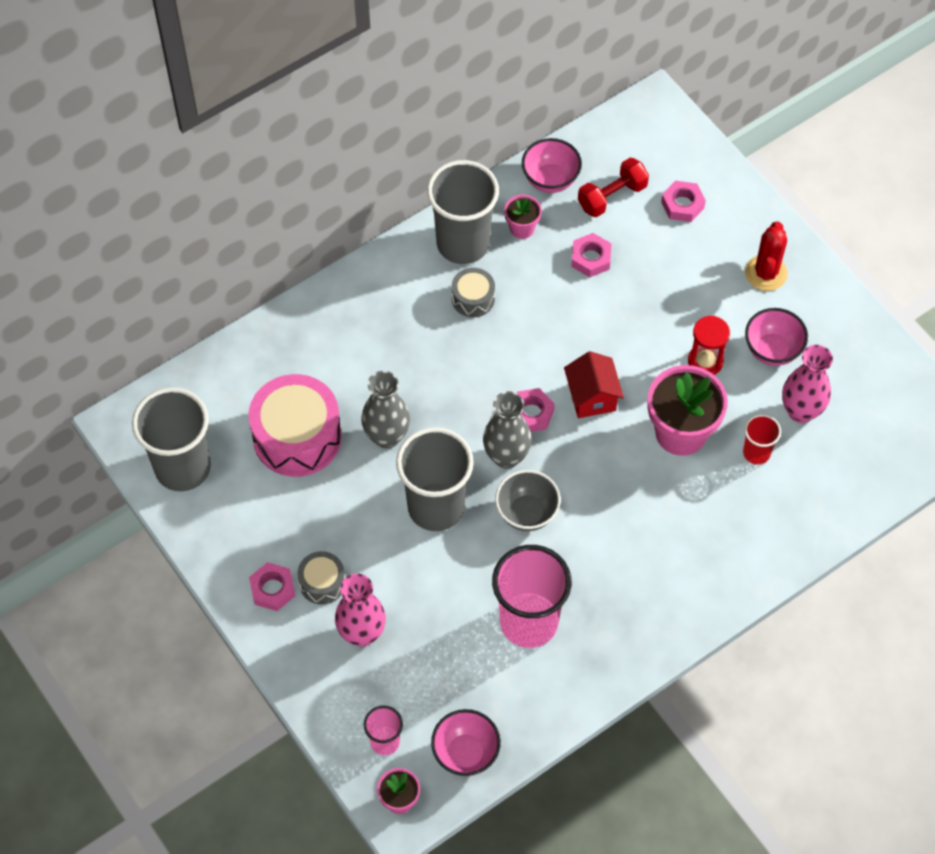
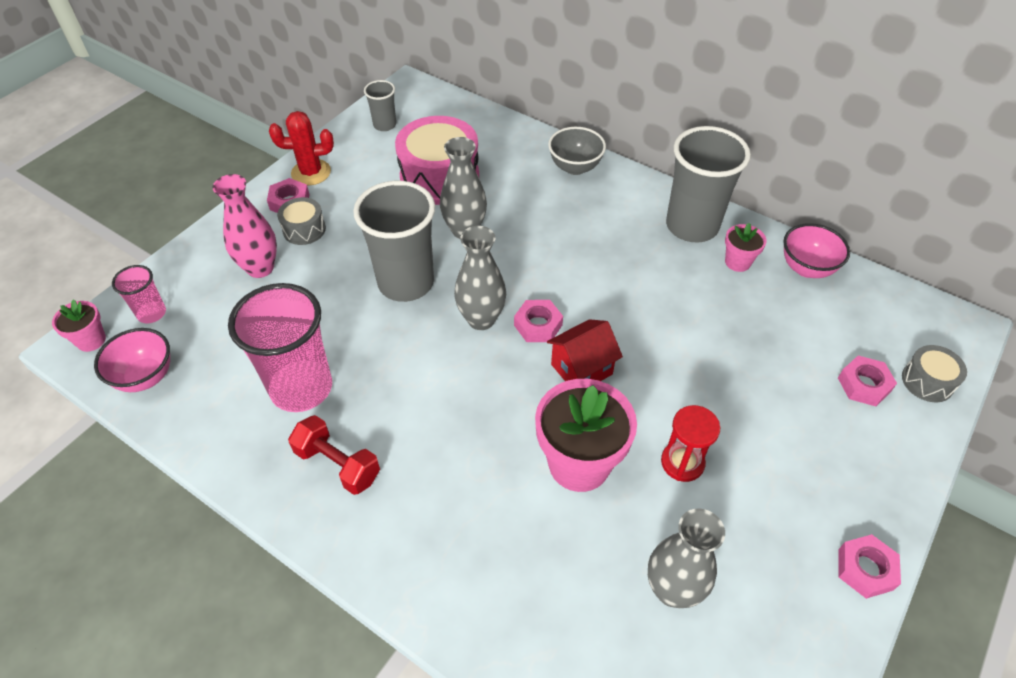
camera: 70 degrees right, 10 degrees down
(183, 467) = (384, 125): grey cup -> grey cup, size x0.49
(473, 298) = (638, 248): grey drum -> grey drum (927, 381)
(527, 513) = (425, 352): grey bowl -> grey bowl (575, 167)
(591, 258) = (741, 324): pink nut -> pink nut (865, 569)
(612, 196) = (826, 321): red dumbbell -> red dumbbell (338, 464)
(756, 453) = (589, 553): red cup -> none
(766, 273) = (837, 494): red cactus -> red cactus (311, 172)
(772, 350) = (738, 531): pink bowl -> none
(801, 411) = (672, 589): pink vase -> grey vase

